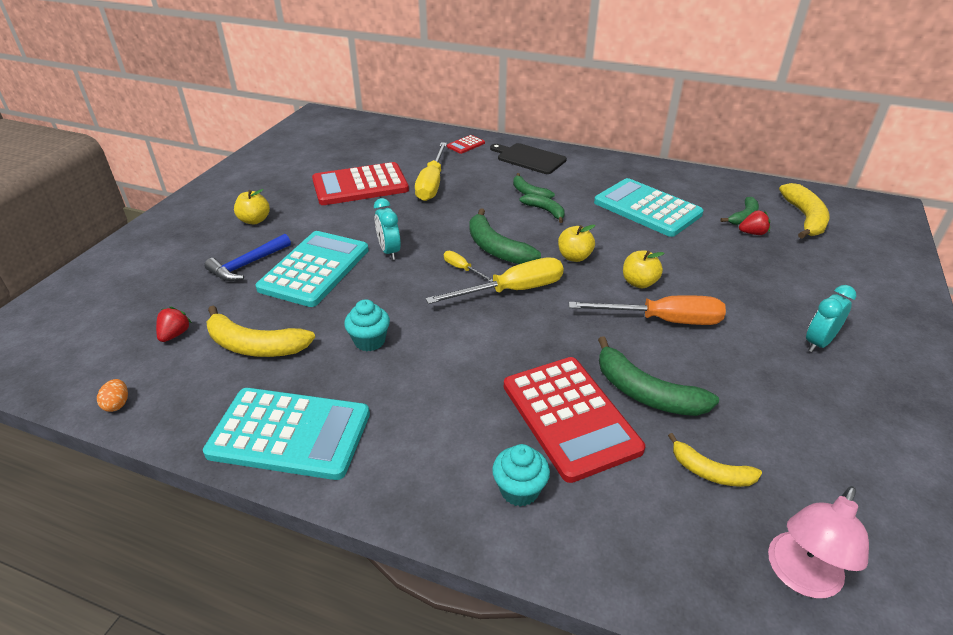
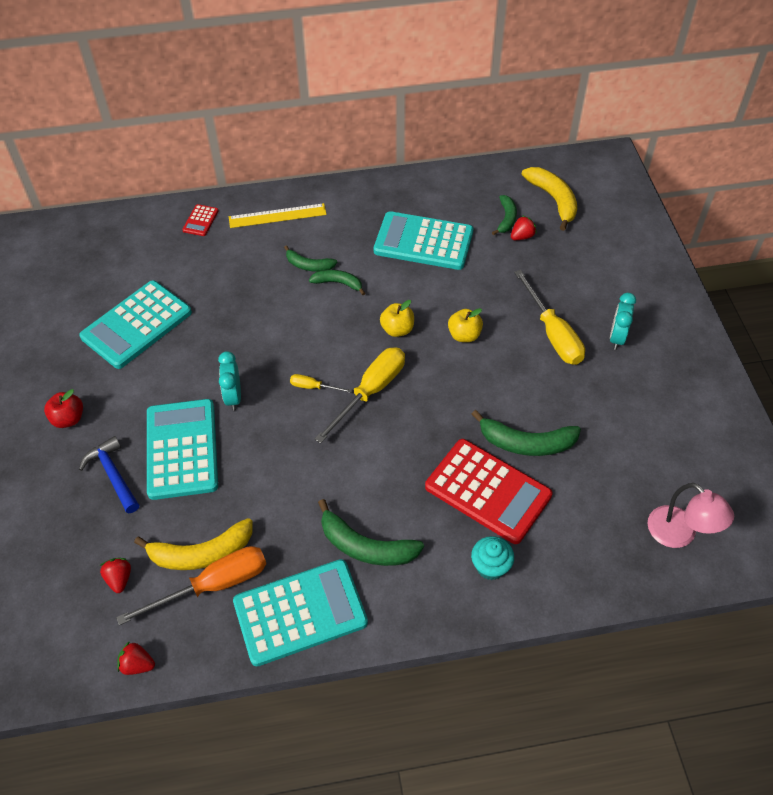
camera: 30 degrees left, 15 degrees up
(117, 404) = (137, 664): orange egg -> red strawberry
(247, 265) = (113, 475): blue hammer -> blue hammer turned 135 degrees clockwise
(254, 220) = (68, 419): yellow apple -> red apple
(360, 185) = (137, 325): red calculator -> turquoise calculator
(369, 341) = (293, 500): turquoise cupcake -> none
(389, 251) = (233, 397): turquoise clock -> turquoise clock turned 45 degrees clockwise
(432, 184) = (207, 292): yellow screwdriver -> yellow screwdriver (552, 333)
(496, 248) = (326, 349): green banana -> green banana (366, 546)
(529, 158) = (277, 216): black cutting board -> yellow ruler
(662, 320) = (502, 367): orange screwdriver -> orange screwdriver (213, 585)
(710, 472) = (598, 487): yellow banana -> none
(800, 577) = (679, 534): pink lamp -> pink lamp turned 45 degrees counterclockwise

